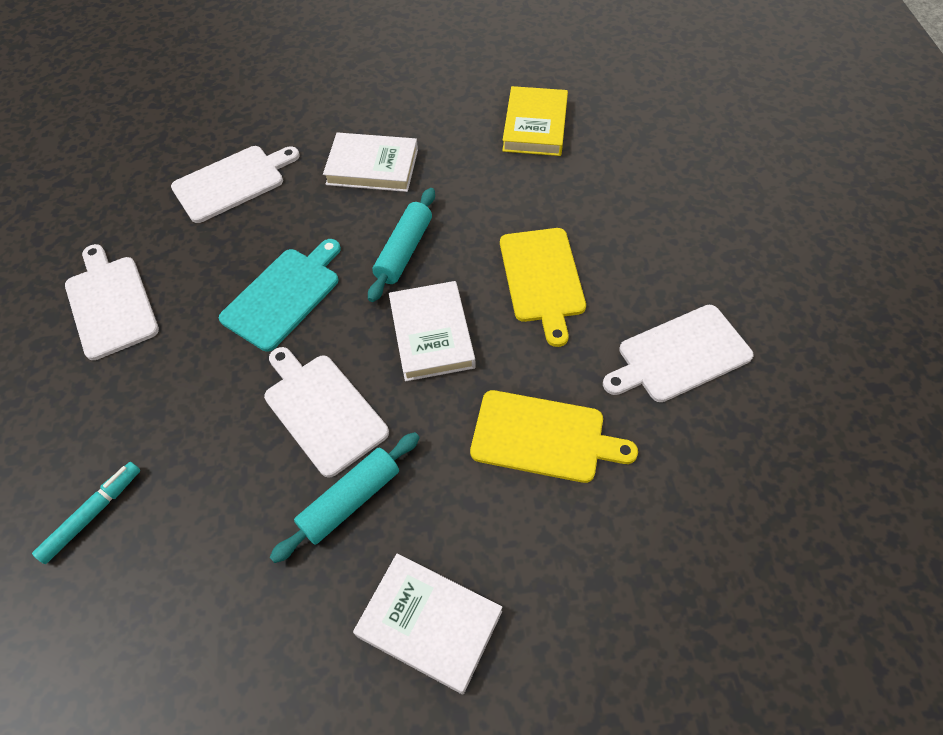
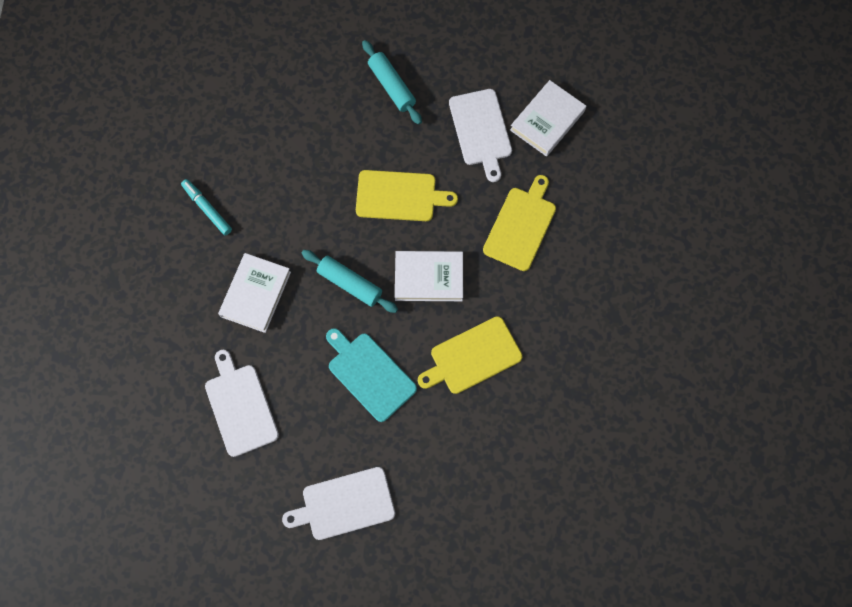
camera: 80 degrees left, 15 degrees up
(92, 514) = (518, 509): turquoise marker -> turquoise marker (207, 209)
(322, 410) = (472, 357): white cutting board -> yellow cutting board
(350, 501) = (540, 347): turquoise rolling pin -> turquoise rolling pin (392, 86)
(429, 623) = (622, 313): white book -> white book (547, 120)
(535, 126) = (247, 163): yellow book -> none

